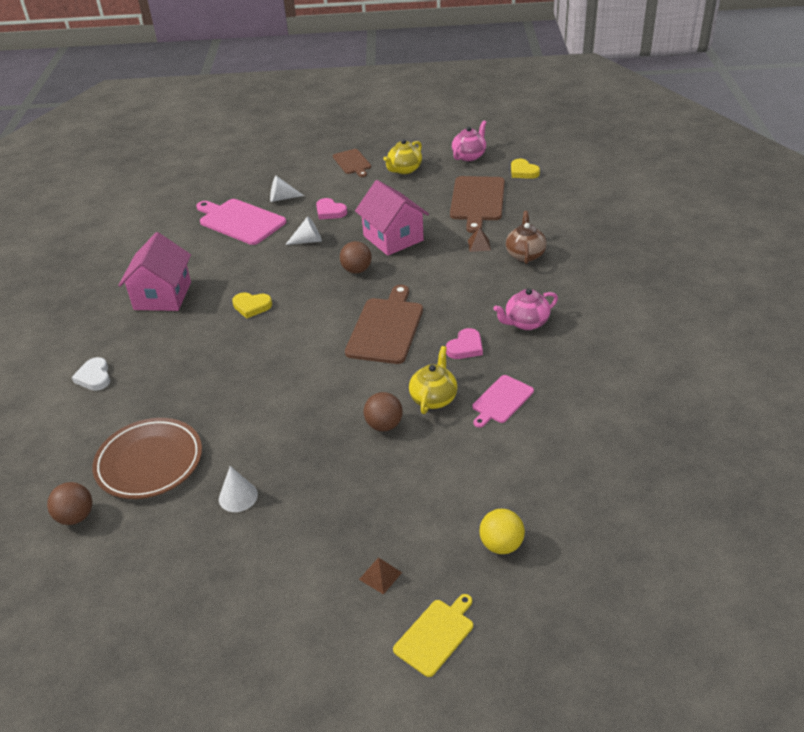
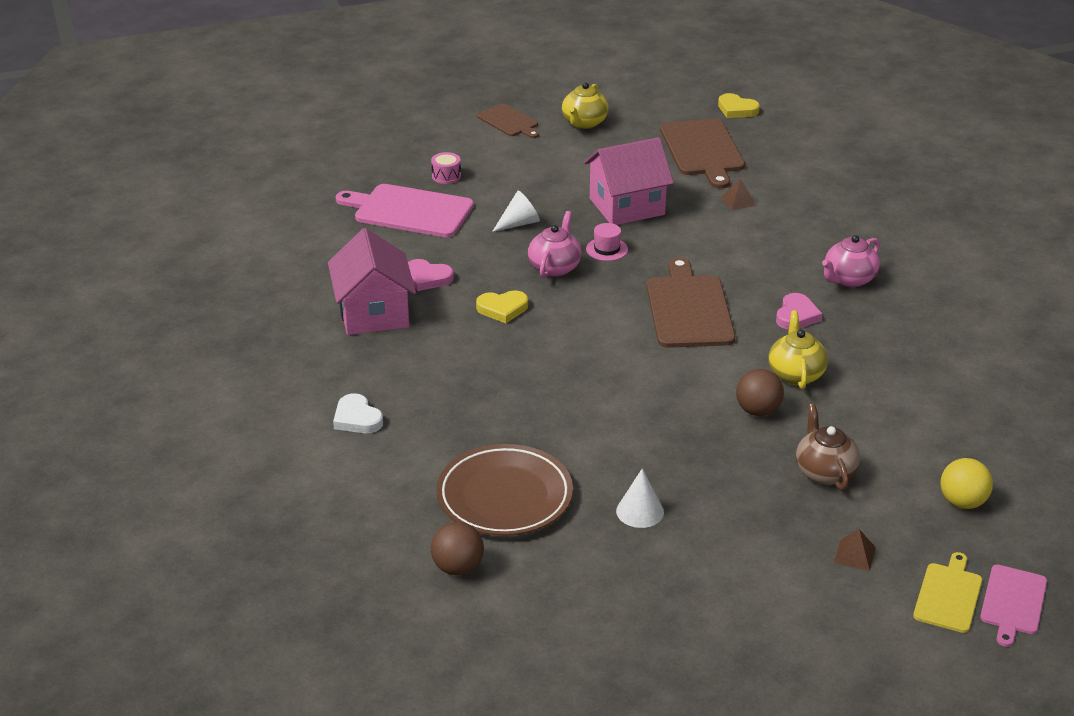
camera: 20 degrees left, 5 degrees down
(282, 198) = (446, 176): white cone -> pink drum
(330, 211) = (522, 185): pink heart -> pink heart (427, 278)
(356, 270) = (607, 249): brown ball -> pink hat
(393, 238) = (627, 206): pink house -> pink house turned 60 degrees counterclockwise
(469, 156) = (656, 97): pink teapot -> pink teapot (554, 267)
(501, 400) = (873, 364): pink cutting board -> pink cutting board (1013, 602)
(525, 254) = (800, 205): brown teapot -> brown teapot (824, 472)

